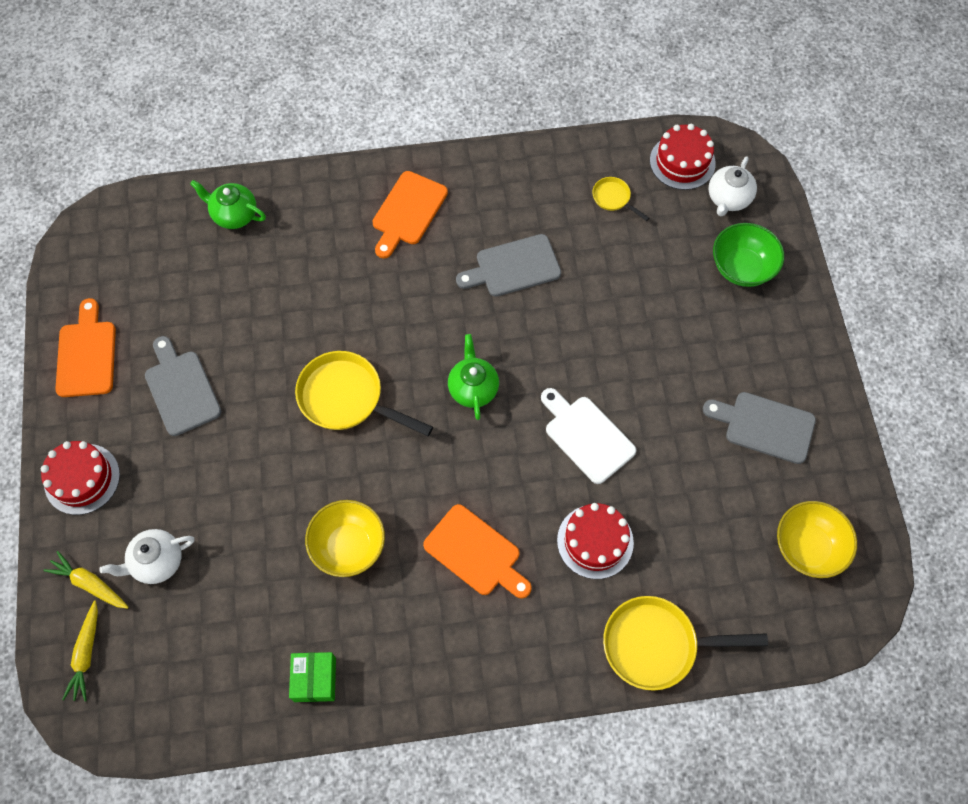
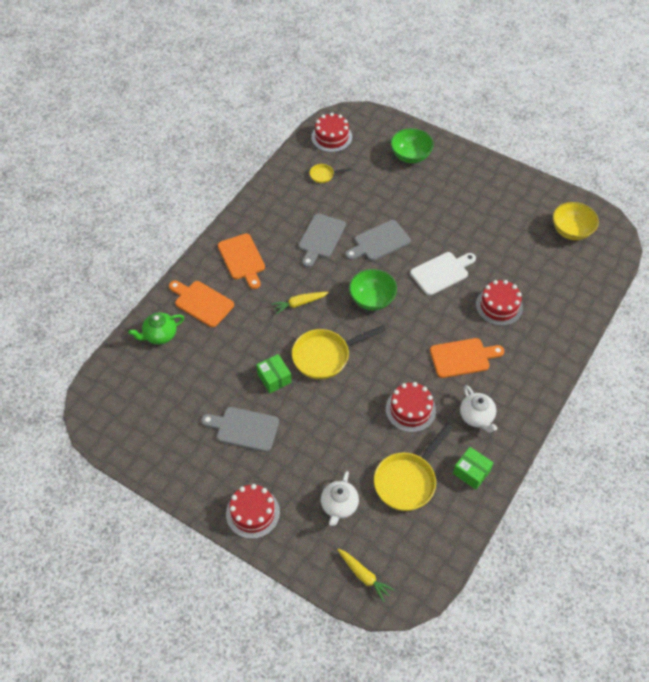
camera: 50 degrees left, 10 degrees down
(86, 355) = (174, 462): orange cutting board -> orange cutting board (202, 302)
(90, 584) = (322, 548): yellow carrot -> yellow carrot (299, 303)
(272, 369) = (274, 378): none -> green box
(348, 546) = (410, 409): yellow bowl -> red cake
(473, 388) = (372, 299): green teapot -> green bowl
(586, 436) = (441, 272): white cutting board -> white cutting board turned 150 degrees clockwise
(657, 645) = (571, 318): yellow pan -> yellow pan (407, 480)
(728, 199) = (369, 135): white teapot -> white teapot (477, 417)
(765, 426) = (499, 204): grey cutting board -> grey cutting board (379, 242)

